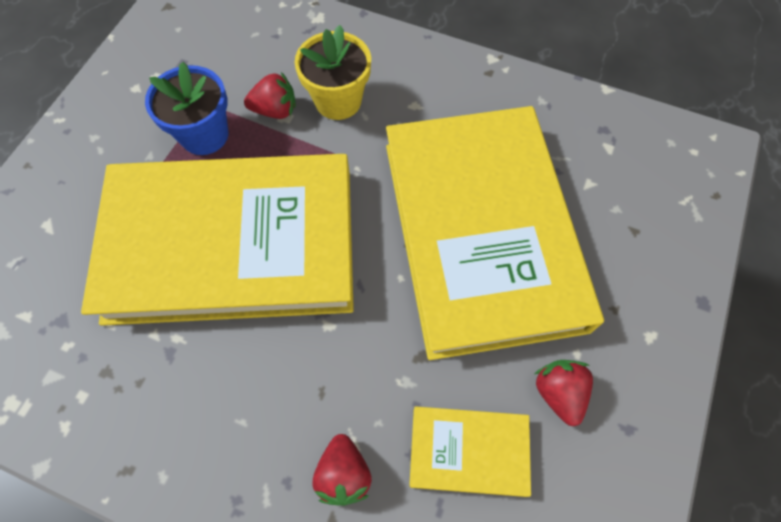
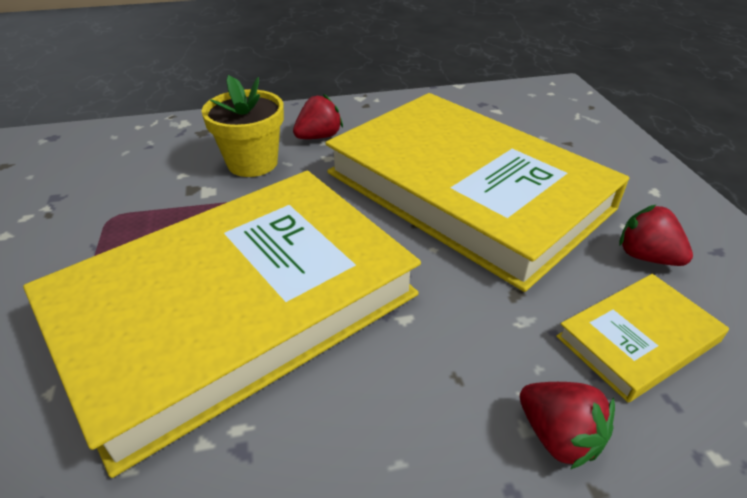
camera: 35 degrees left, 25 degrees down
(204, 135) = (125, 237): blue flower pot -> none
(275, 110) = (193, 191): red strawberry -> red strawberry (319, 137)

